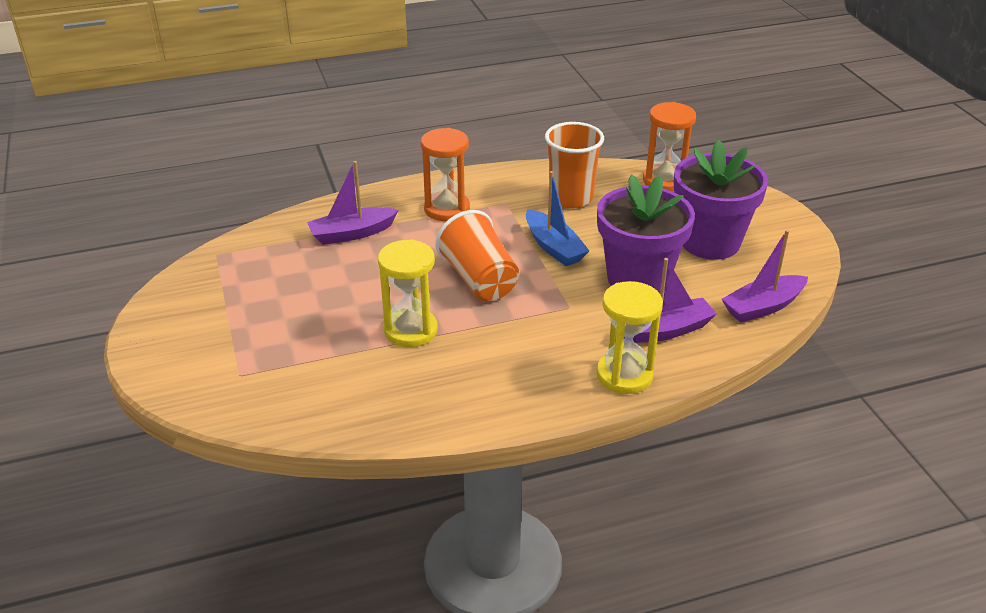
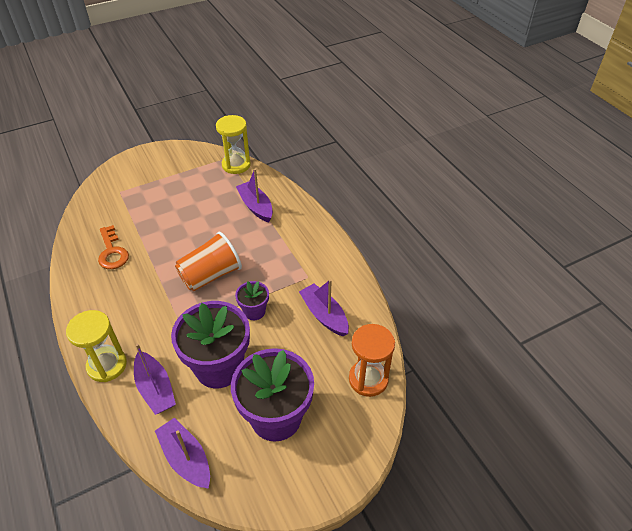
camera: 80 degrees right, 10 degrees up
(395, 378) = (112, 252): none -> orange key
(410, 330) = (156, 251): yellow hourglass -> yellow hourglass (236, 165)
(447, 209) = (293, 246): orange hourglass -> none
(554, 247) = (254, 311): blue boat -> purple flower pot
(571, 198) = (324, 315): orange cup -> purple boat

